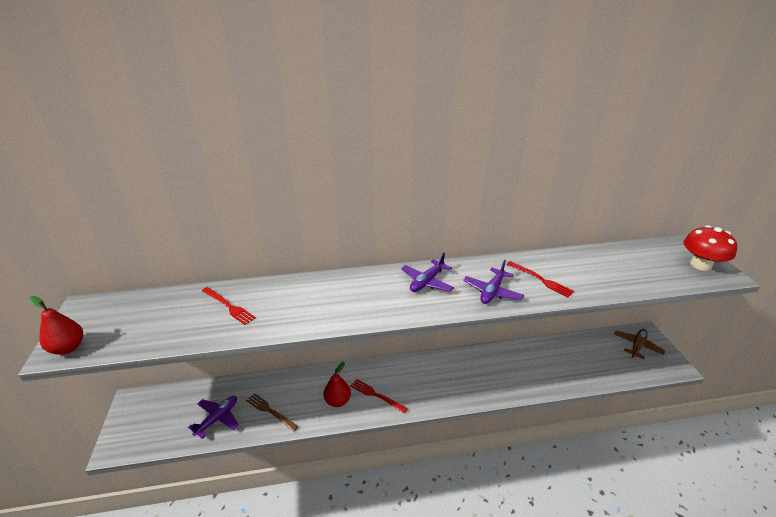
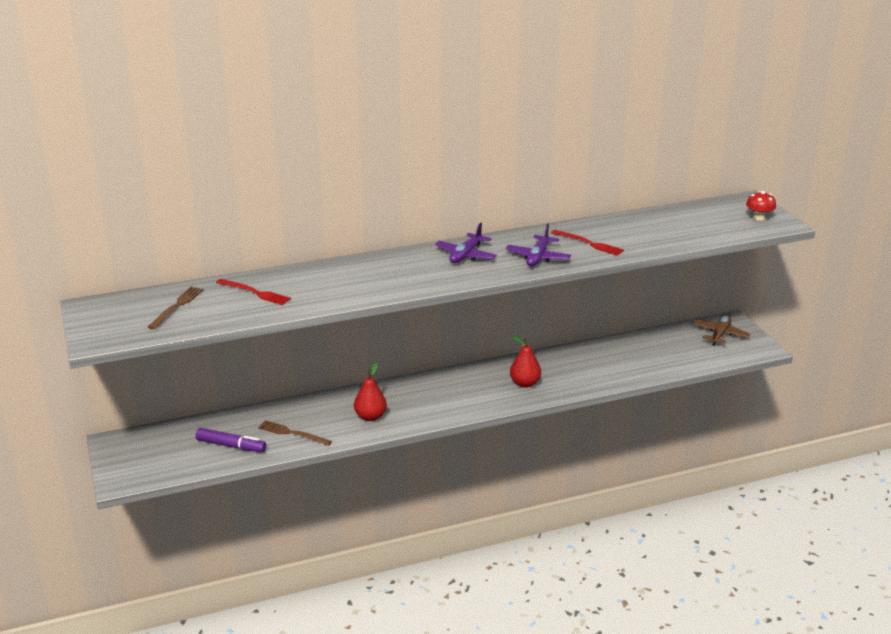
camera: 10 degrees left, 5 degrees down
(68, 348) = (104, 337): red pear -> red pear (525, 383)
(154, 315) = (177, 306): none -> brown fork
(217, 418) = (231, 446): purple plane -> purple marker
(376, 395) = (415, 407): red fork -> none
(700, 265) = (759, 217): red mushroom -> red mushroom, size x0.60

